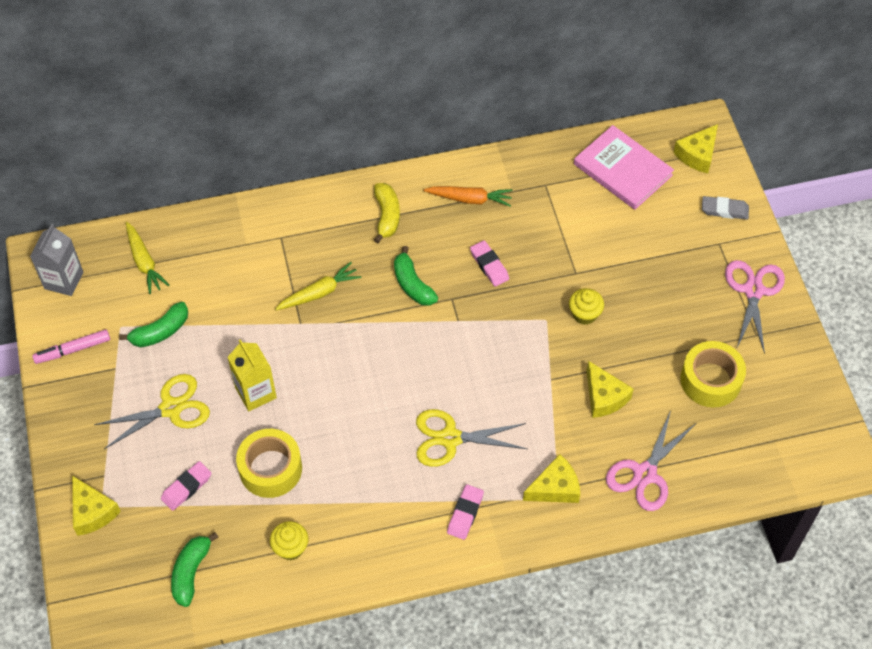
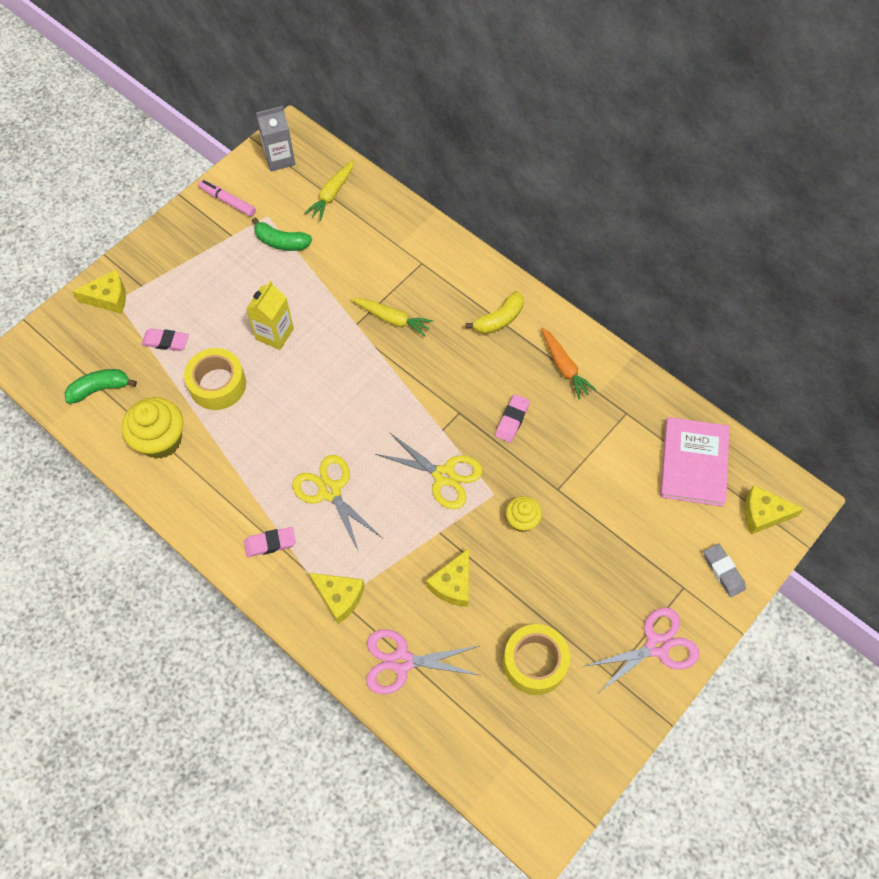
camera: 55 degrees right, 5 degrees up
(92, 512) = (108, 298): yellow cheese -> yellow cheese turned 120 degrees counterclockwise
(171, 408) = (223, 290): yellow scissors -> yellow scissors (444, 476)
(290, 548) = (161, 440): yellow cupcake -> yellow cupcake, size x1.73
(412, 284) = (450, 377): green banana -> none

